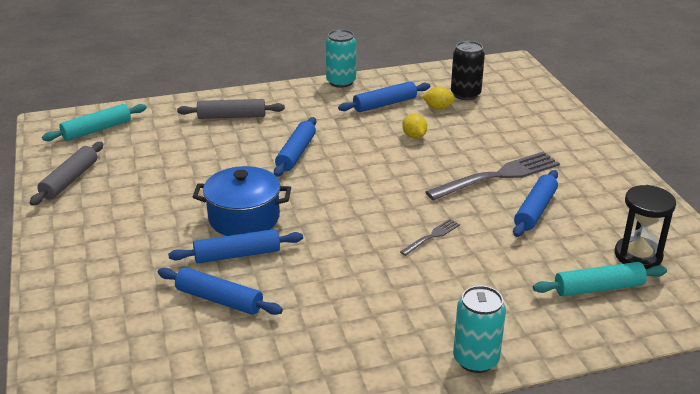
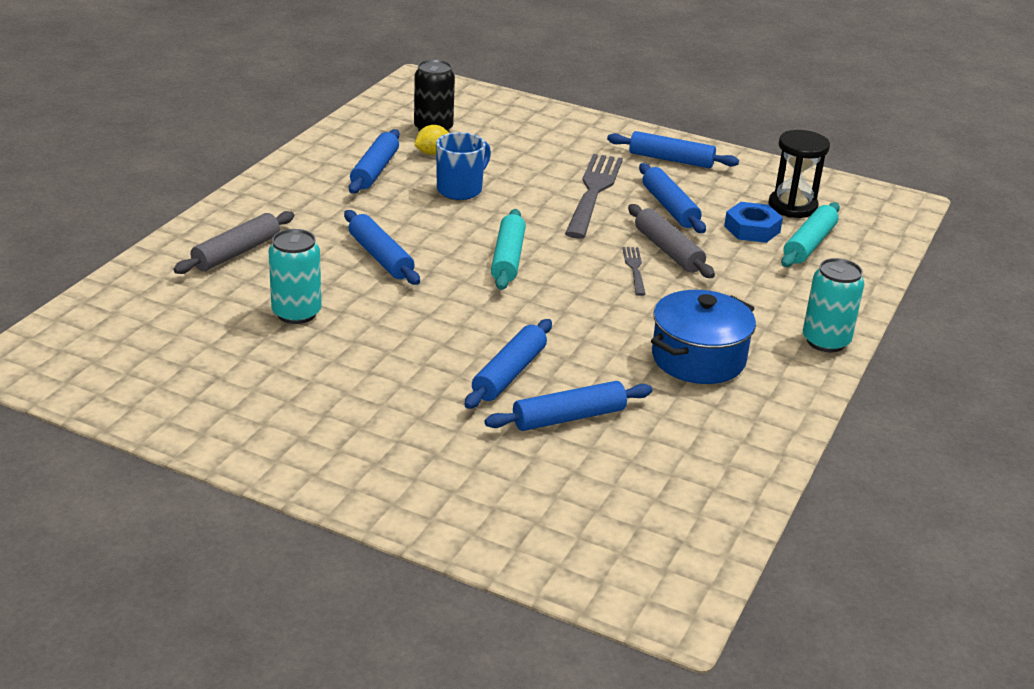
camera: 50 degrees left, 0 degrees up
(70, 180) = (185, 405): grey rolling pin -> grey rolling pin (668, 250)
(97, 130) = (99, 340): turquoise rolling pin -> turquoise rolling pin (507, 258)
(244, 218) = (450, 340): blue pot -> blue pot (698, 358)
(341, 82) = (286, 166): turquoise can -> turquoise can (296, 313)
(414, 136) = (460, 189): yellow lemon -> blue mug
(571, 254) = (752, 229): none -> blue nut
(598, 180) = (671, 160): none -> blue rolling pin

